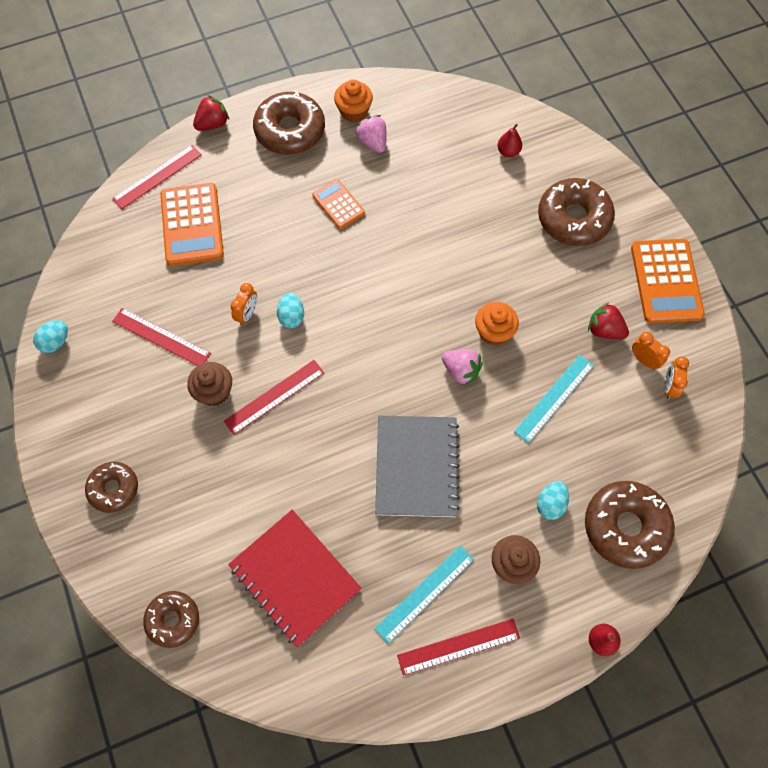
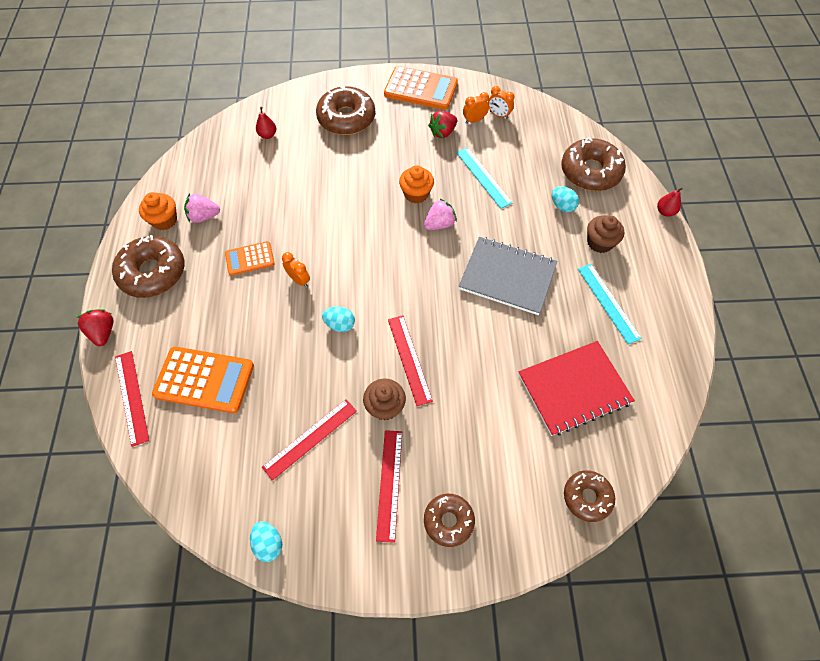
camera: 70 degrees left, 5 degrees down
(247, 314) = (321, 358): orange clock -> orange clock (299, 280)
(458, 646) = (652, 294): red ruler -> red ruler (389, 484)

